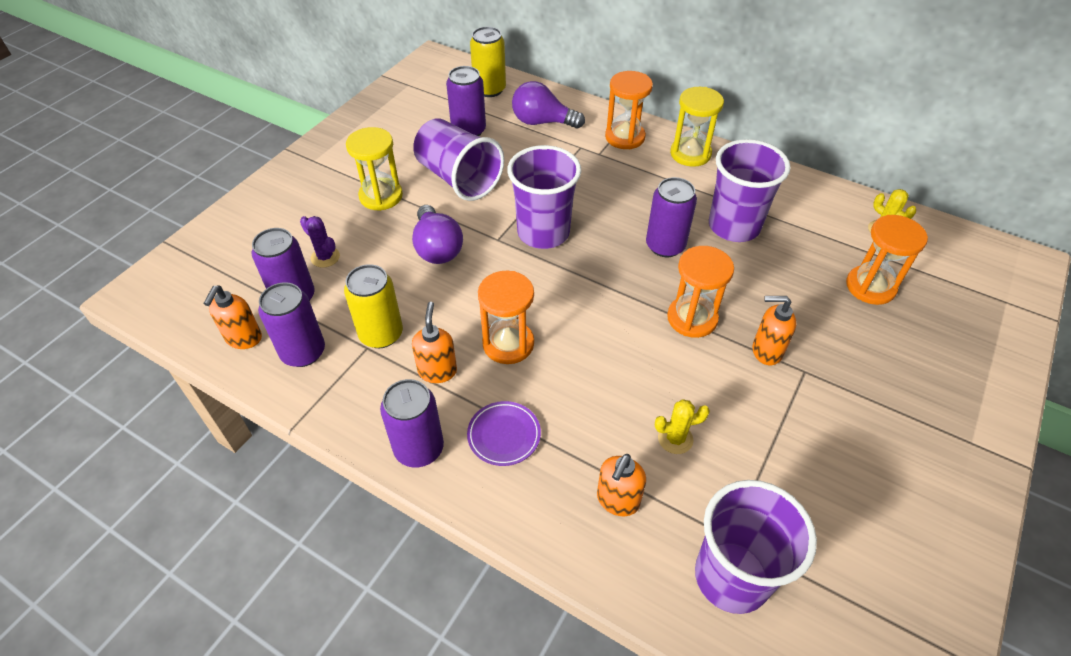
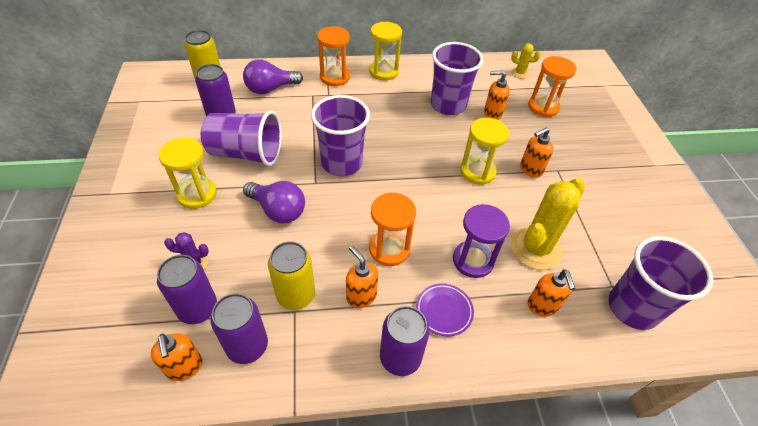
camera: 40 degrees left, 0 degrees up
(586, 407) = (473, 260): none -> purple hourglass
(665, 246) = (422, 135): purple can -> none
(675, 439) = (535, 248): yellow cactus -> yellow cactus, size x2.06
(692, 318) = (477, 171): orange hourglass -> yellow hourglass
(784, 262) = (492, 114): none -> orange soap dispenser

